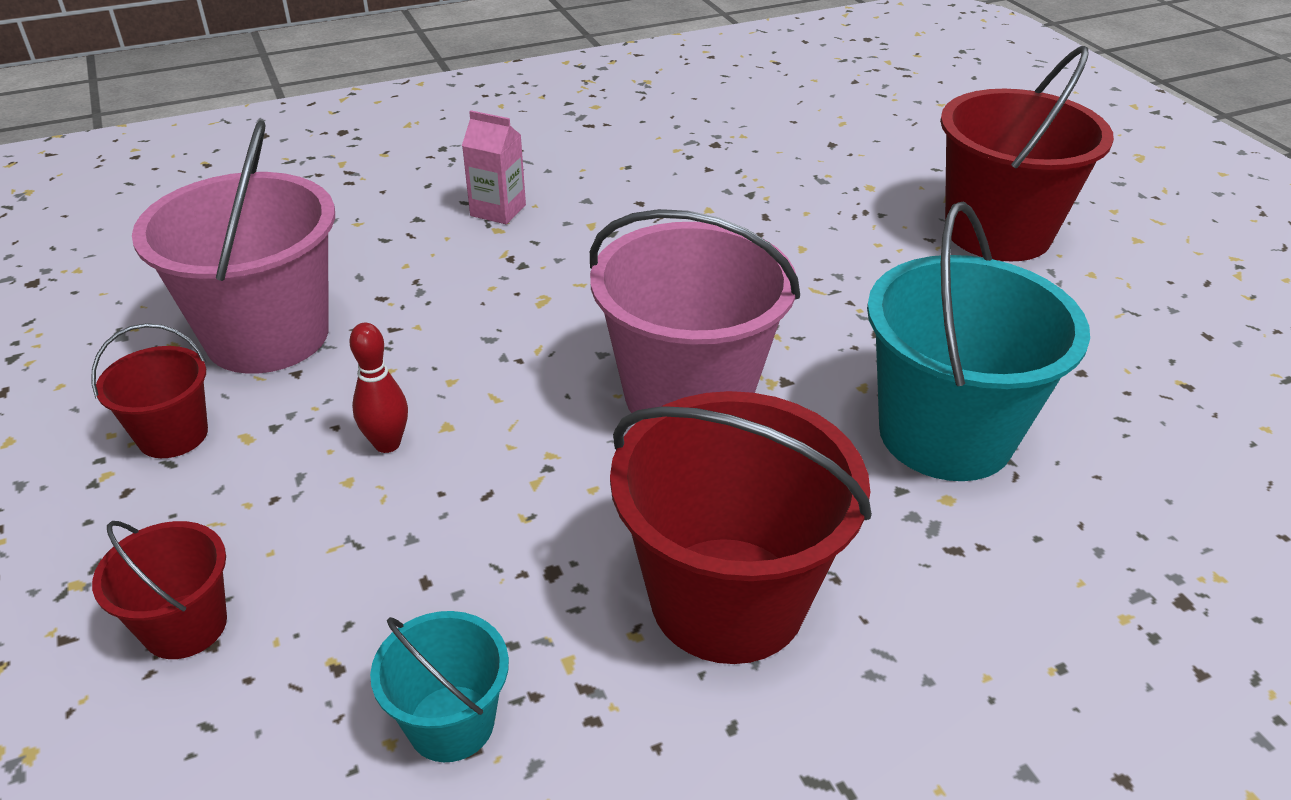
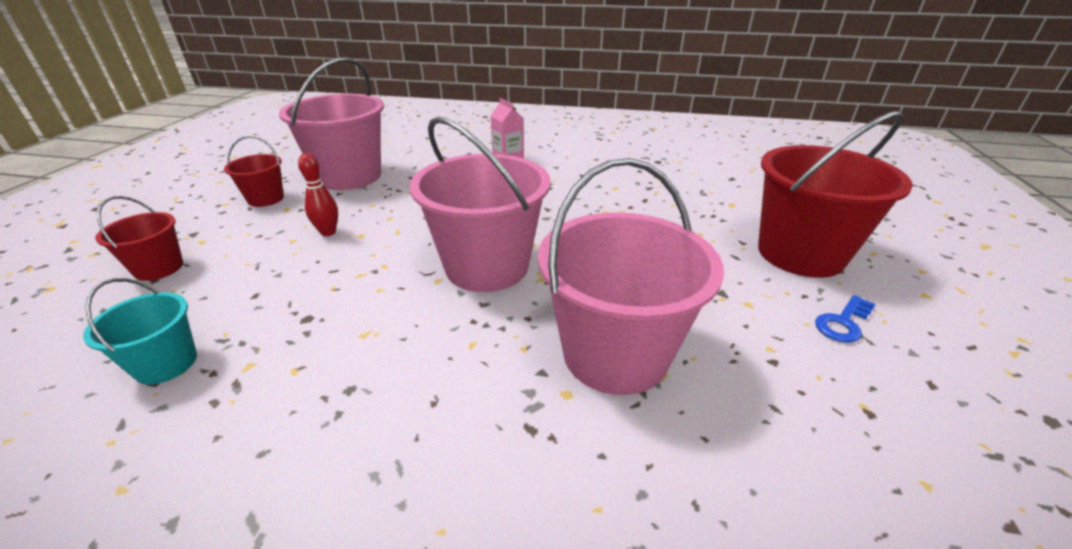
camera: 35 degrees right, 5 degrees down
(727, 599) = (362, 379): red bucket -> none
(945, 434) = (615, 354): turquoise bucket -> pink bucket
(1100, 302) = (843, 323): none -> blue key

